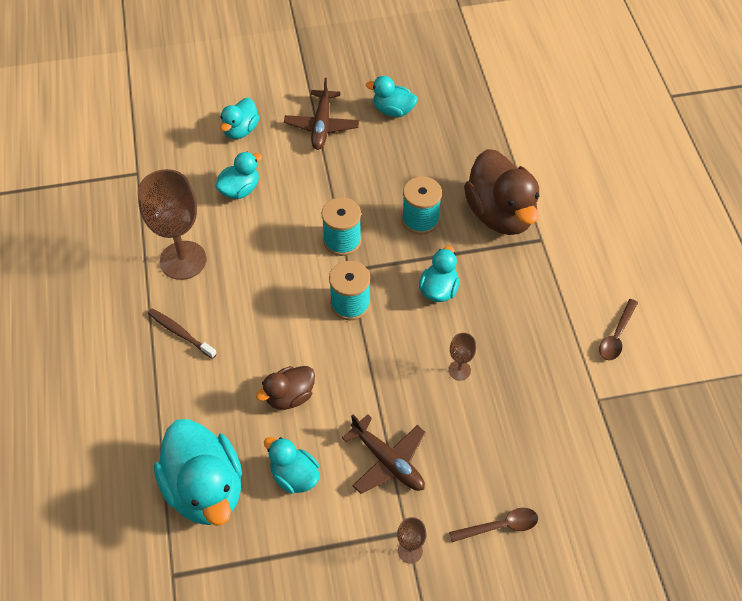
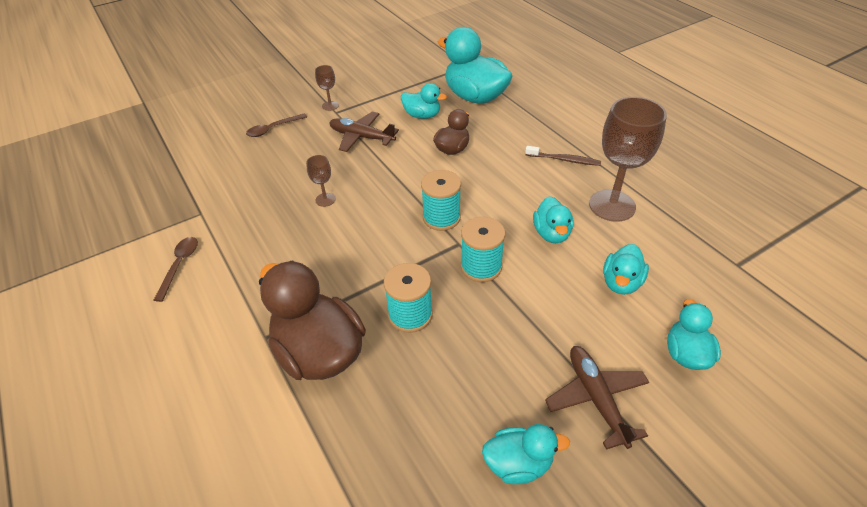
camera: 160 degrees right, 10 degrees down
(439, 289) = (364, 253): turquoise duck -> turquoise duck (551, 233)

